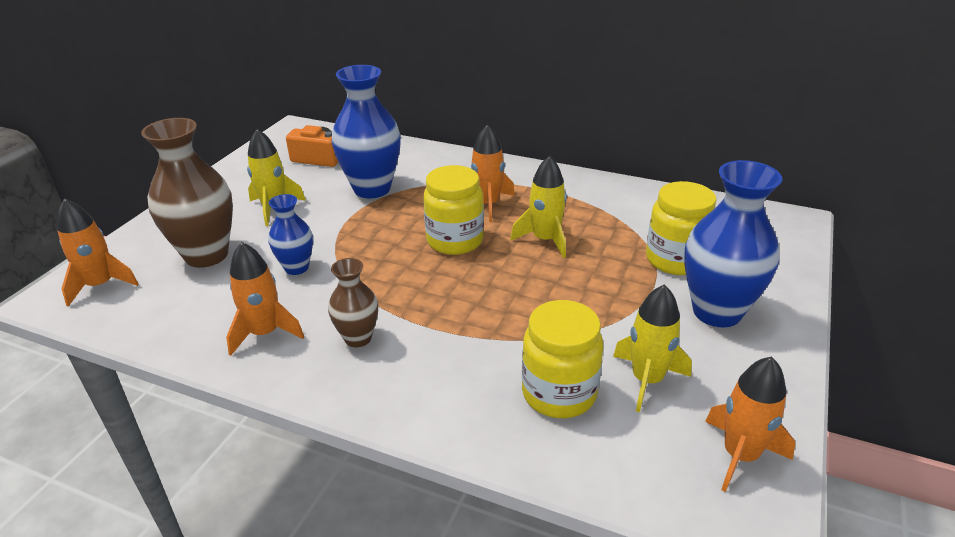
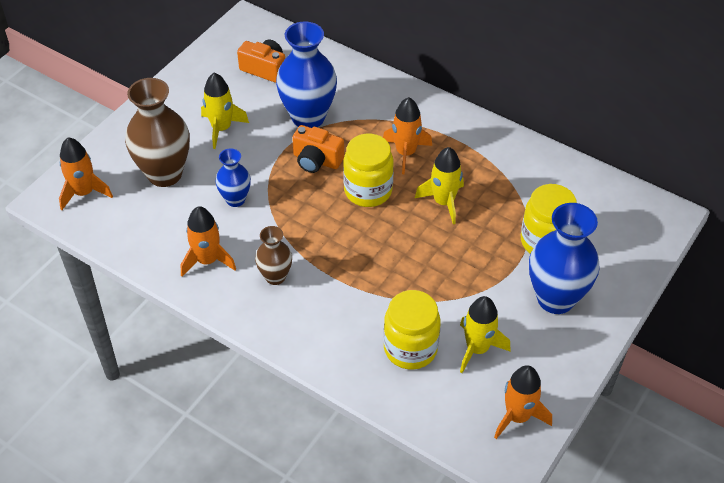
camera: 10 degrees right, 15 degrees up
(389, 222) = (316, 160): none -> orange camera

